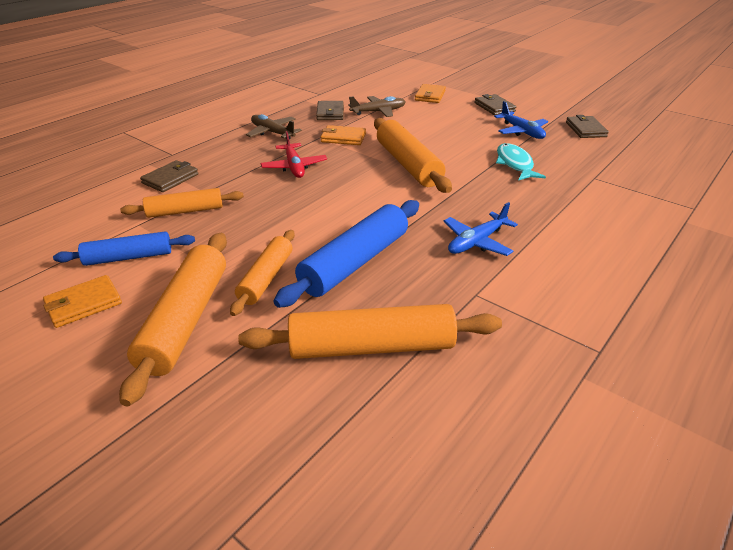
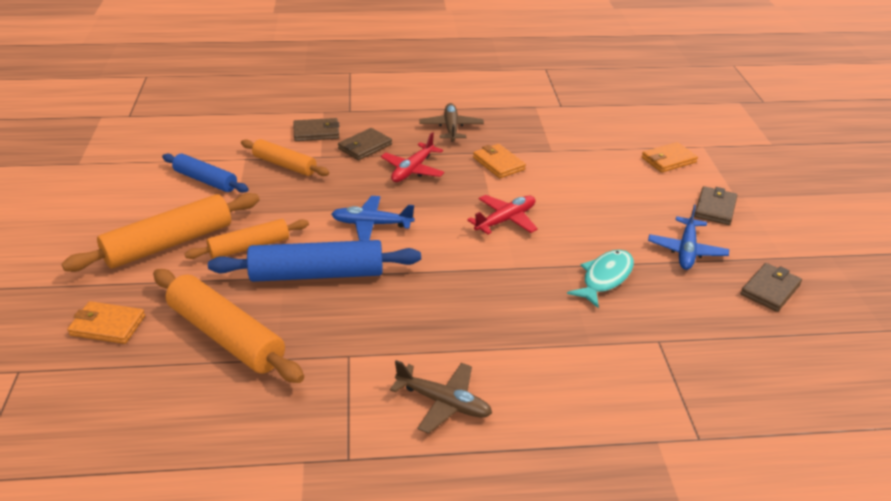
camera: 45 degrees right, 0 degrees up
(83, 304) = (142, 197): orange wallet -> orange wallet (107, 325)
(330, 113) = (533, 132): brown wallet -> brown wallet (365, 147)
(378, 112) = (580, 152): brown plane -> brown plane (444, 403)
(408, 164) = (505, 220): orange rolling pin -> red plane
(477, 242) = (427, 320): blue plane -> blue plane (371, 224)

